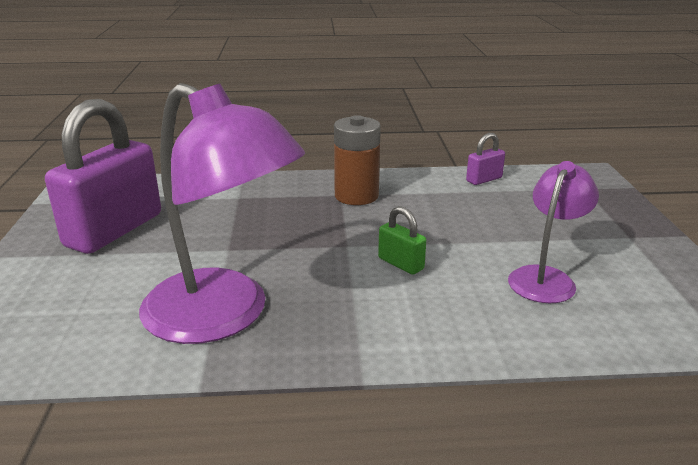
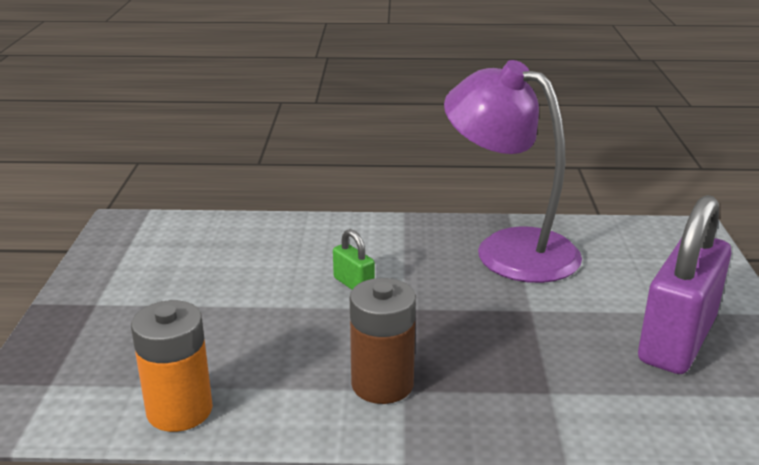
camera: 175 degrees left, 0 degrees up
(484, 179) = (179, 410): purple padlock -> orange battery
(546, 278) = (227, 265): purple lamp -> none

